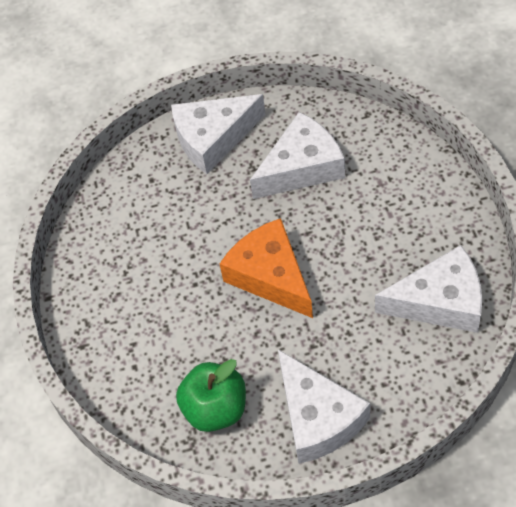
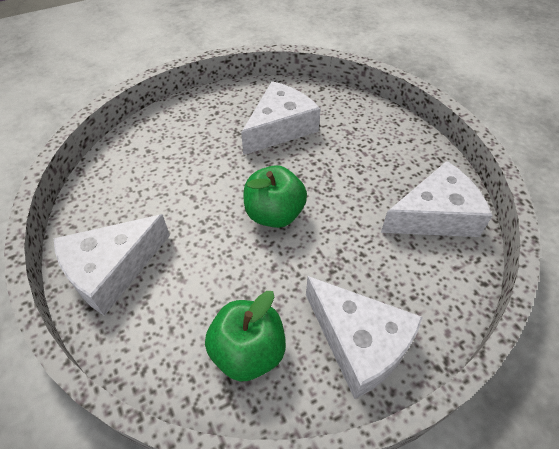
camera: 20 degrees left, 5 degrees down
(213, 139) = (199, 115): white cheese -> white cheese (111, 270)
(270, 276) = (274, 214): orange cheese -> green apple

